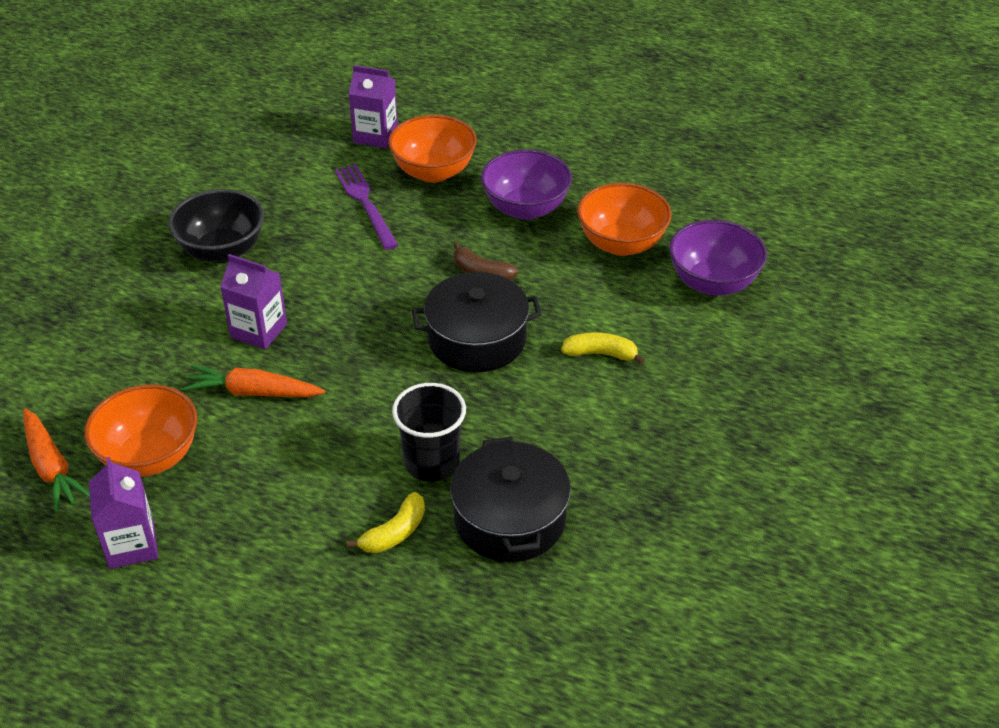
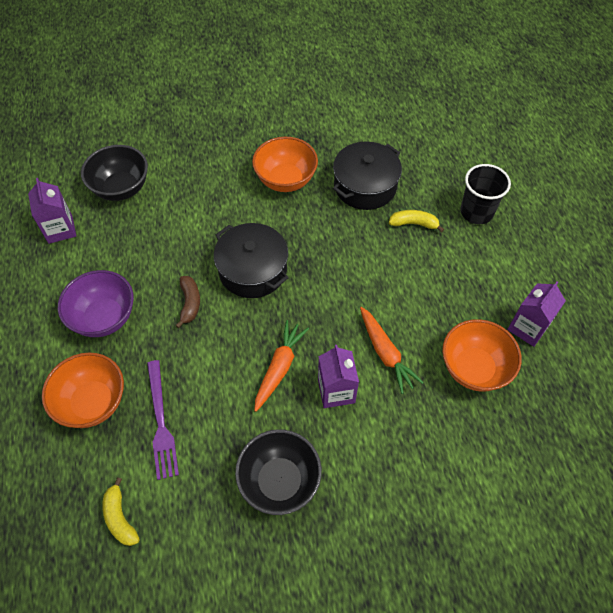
camera: 125 degrees left, 15 degrees up
(52, 468) = (528, 413): orange carrot -> orange carrot (279, 368)
(365, 203) = (161, 422): purple fork -> purple fork turned 45 degrees counterclockwise
(375, 136) = (65, 479): purple carton -> purple carton (60, 229)
(432, 462) = (359, 236): black cup -> black cup (476, 212)
(601, 354) = (221, 208): yellow banana -> yellow banana (120, 518)
(621, 244) = (111, 247): orange bowl -> orange bowl (285, 180)
(713, 283) = (121, 188): purple bowl -> black bowl

